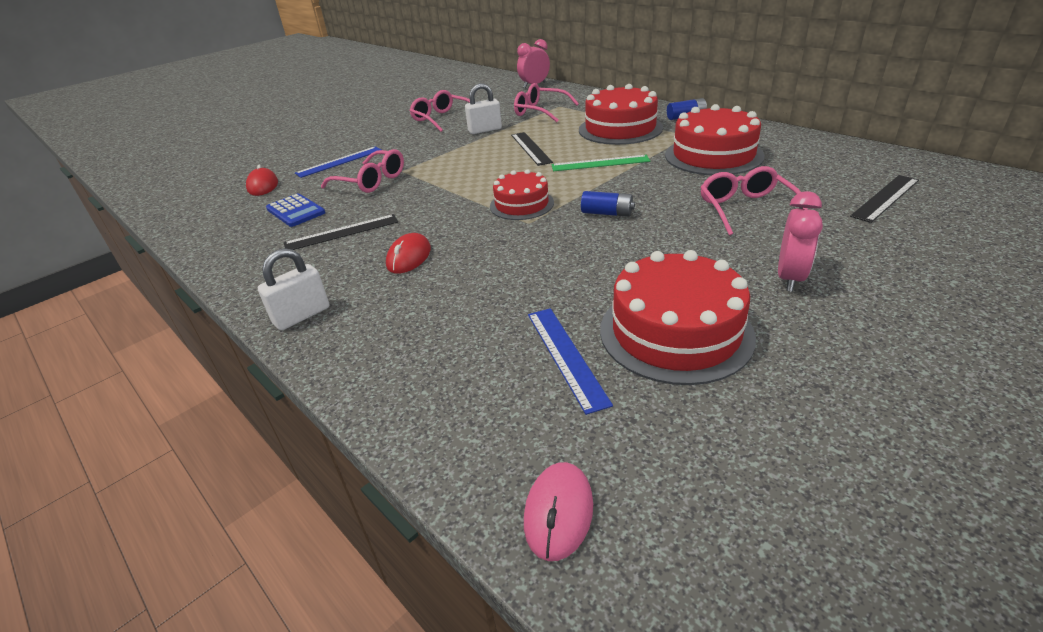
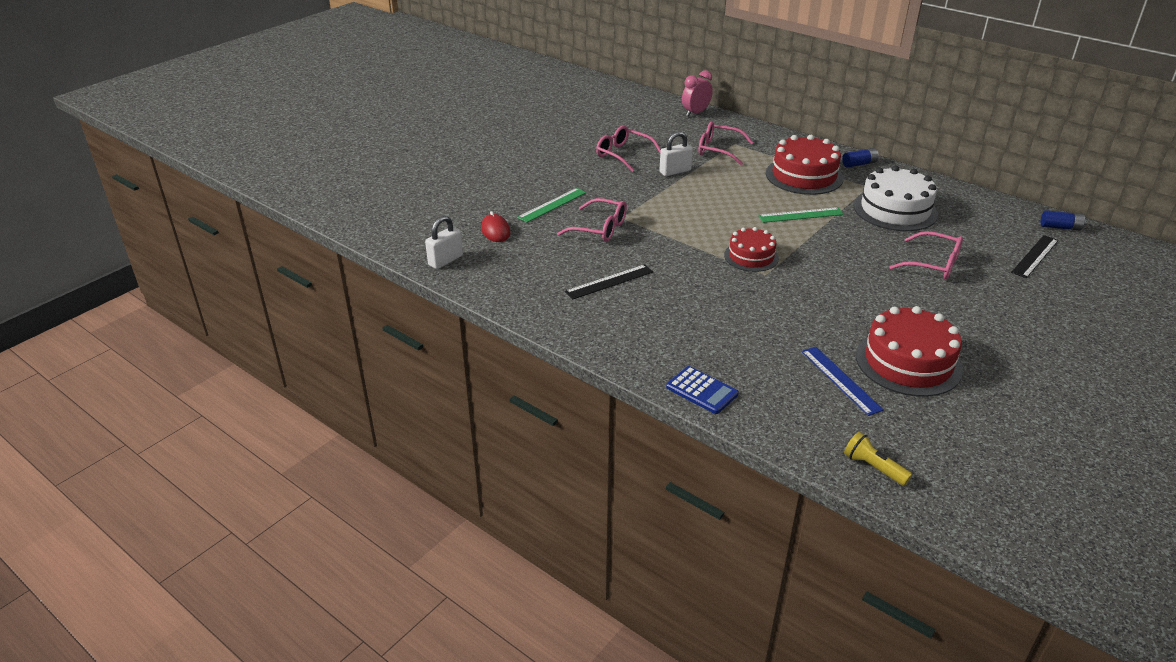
camera: 10 degrees left, 0 degrees up
(295, 211) = (550, 259): blue calculator -> blue calculator (701, 391)
(302, 315) = (628, 353): white padlock -> white padlock (445, 260)
(339, 162) = (552, 205): blue ruler -> green ruler
(409, 257) = (683, 305): red mouse -> none
(530, 148) = (730, 196): black ruler -> none
(558, 512) = (873, 467): pink mouse -> yellow flashlight
(607, 213) = (826, 266): blue battery -> blue battery (1060, 227)
(713, 155) = (895, 210): red cake -> white cake
(746, 209) = (933, 264): pink glasses -> pink glasses turned 135 degrees clockwise
(789, 278) = (975, 323): pink clock -> none

